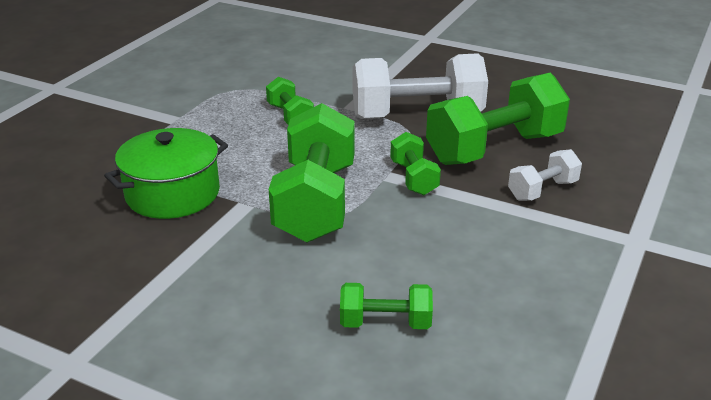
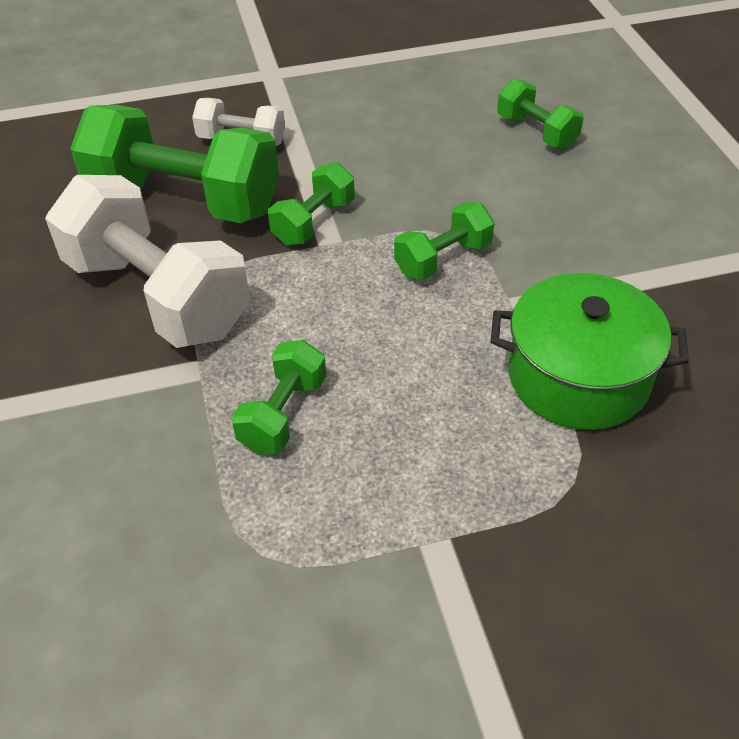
camera: 130 degrees left, 15 degrees up
(315, 202) = (443, 259): green dumbbell -> green dumbbell, size x0.49

